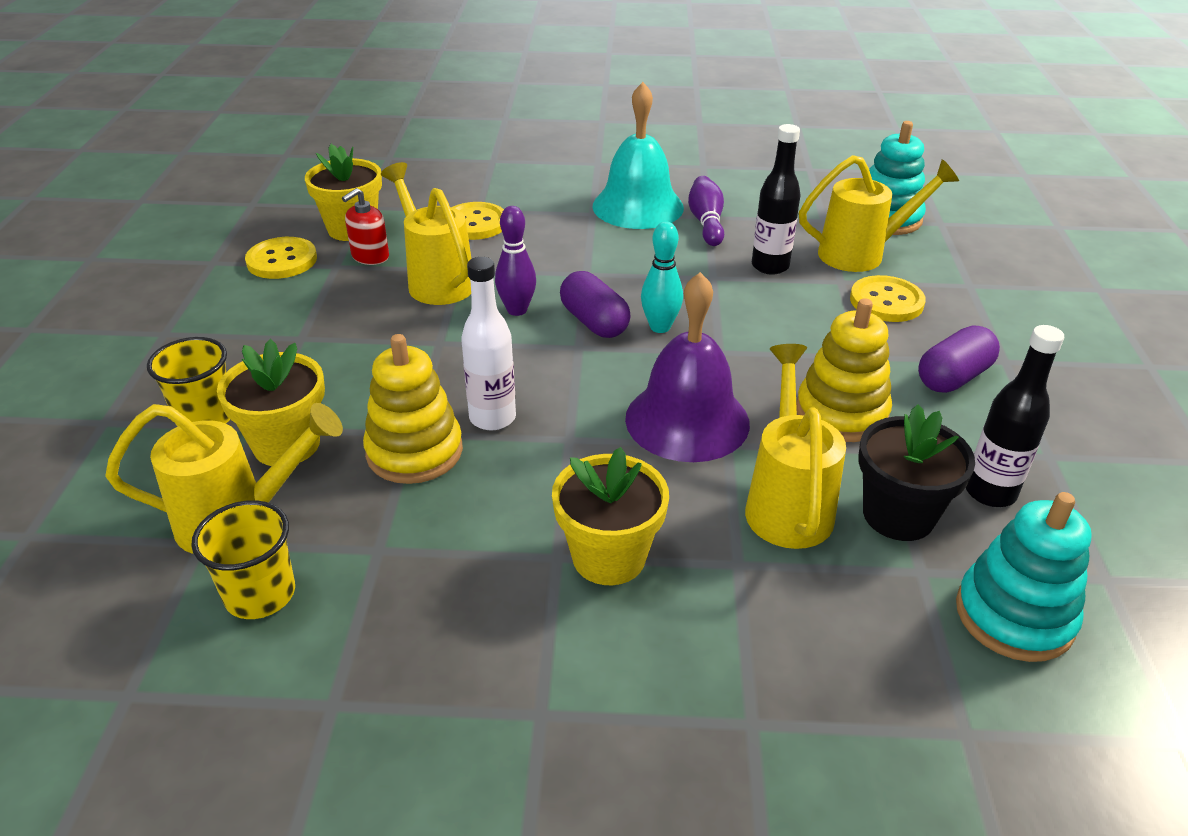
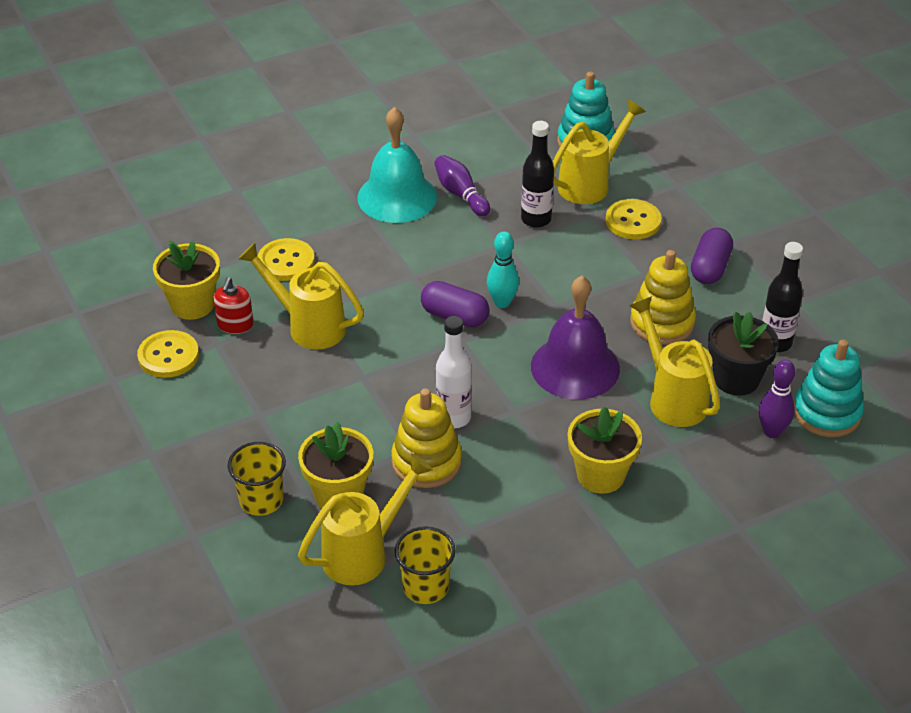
camera: 30 degrees left, 5 degrees up
(517, 310) = (392, 328): purple bowling pin -> purple bowling pin (772, 431)

